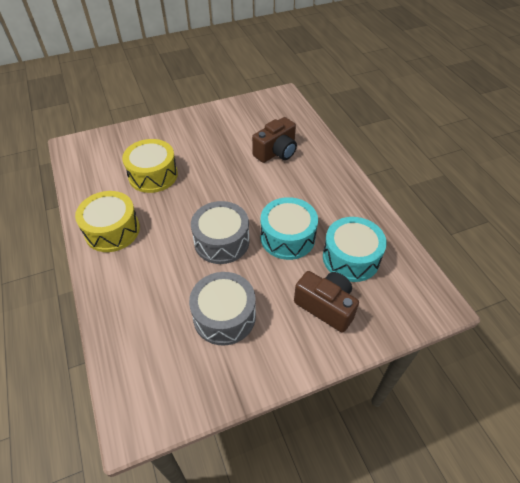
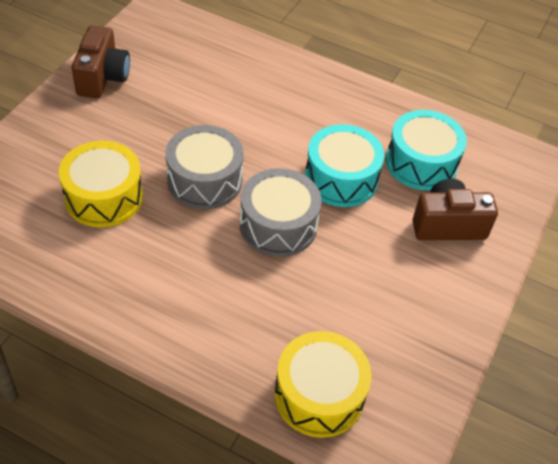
camera: 45 degrees left, 0 degrees up
(112, 230) = (134, 293): yellow drum -> yellow drum (319, 395)
(224, 316) = (367, 298): grey drum -> grey drum (204, 180)
(276, 152) = (225, 88): brown camera -> brown camera (102, 77)

